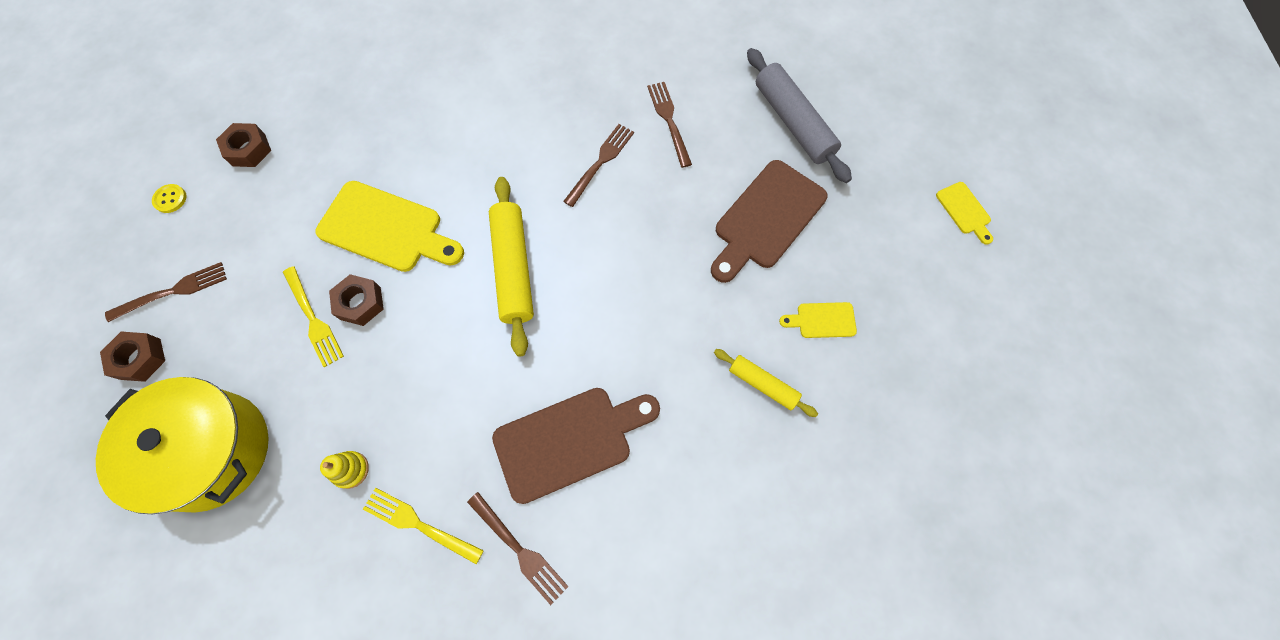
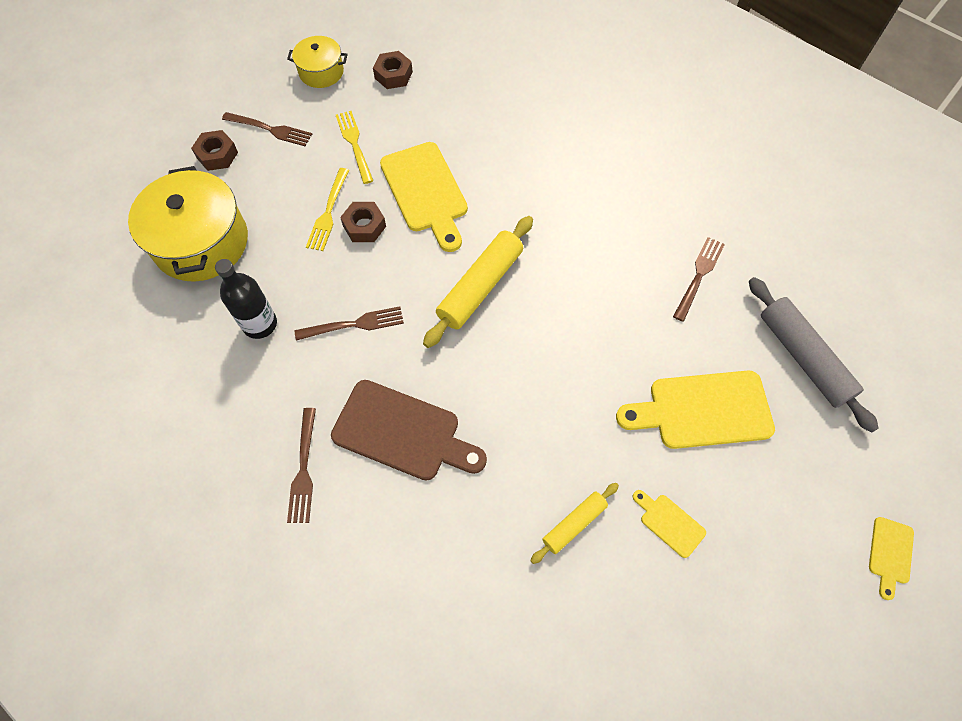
camera: 45 degrees right, 5 degrees down
(170, 199) = (321, 72): yellow button -> yellow pot
(350, 470) = (260, 324): yellow stacking toy -> black bottle
(418, 524) = (264, 394): yellow fork -> yellow fork (354, 144)
(601, 162) = (615, 264): brown fork -> brown fork (354, 324)
(763, 384) = (574, 524): yellow rolling pin -> yellow rolling pin turned 60 degrees clockwise
(766, 219) = (702, 410): brown cutting board -> yellow cutting board
(793, 122) = (803, 358): grey rolling pin -> grey rolling pin turned 45 degrees counterclockwise

